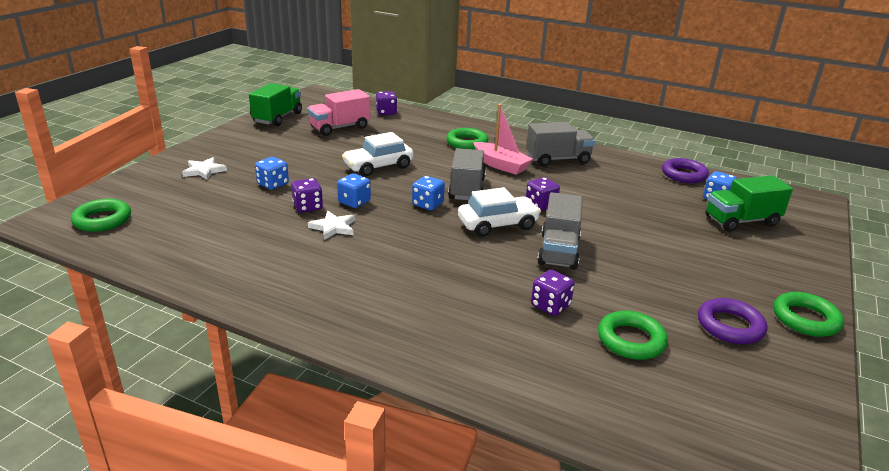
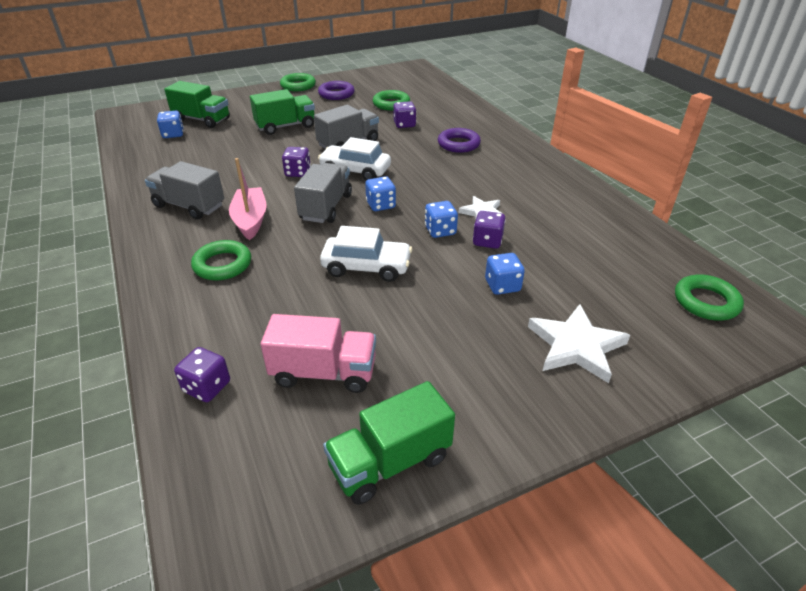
camera: 140 degrees left, 10 degrees up
(204, 171) = (576, 346): white star -> white star, size x1.63
(466, 189) = (326, 207): grey truck -> grey truck turned 150 degrees clockwise
(658, 246) = (285, 126): none -> green truck
(684, 175) = (139, 155): purple ring -> purple ring (458, 144)

